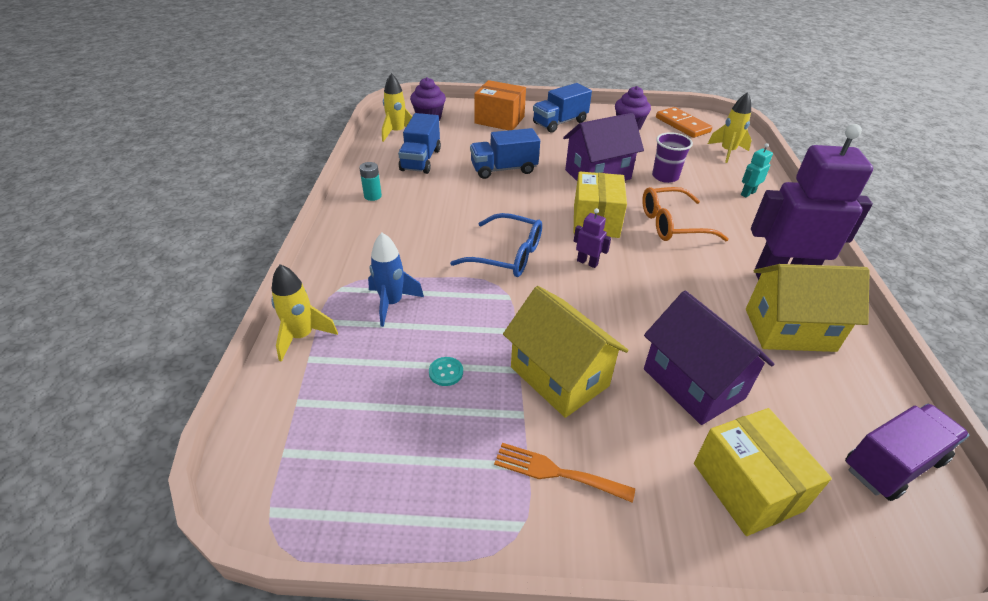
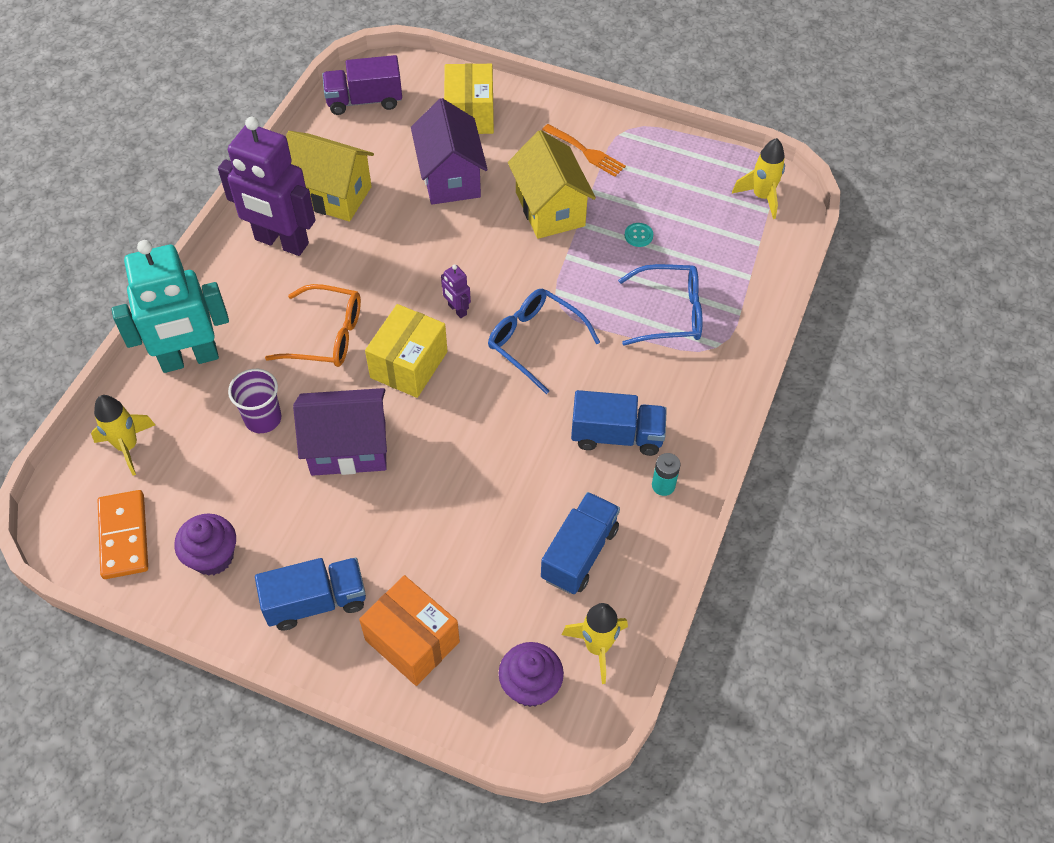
camera: 160 degrees left, 15 degrees up
(302, 336) = (755, 299): yellow rocket -> yellow rocket (761, 197)
(392, 303) = (669, 313): blue rocket -> blue glasses
(503, 169) = (469, 496): blue truck -> blue truck (616, 436)
(747, 193) = (189, 359): turquoise robot -> turquoise robot, size x2.48

